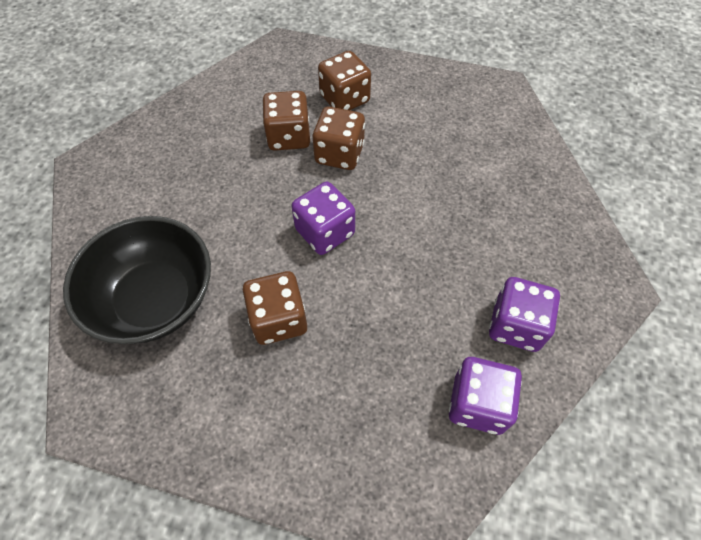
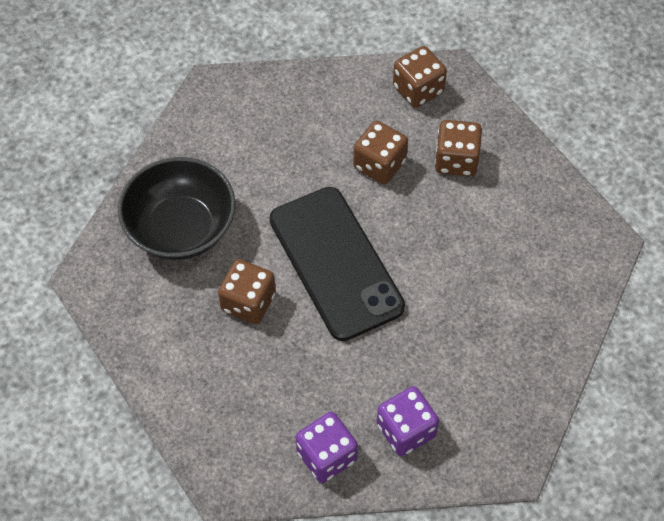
camera: 40 degrees right, 0 degrees up
(325, 232) = (336, 263): purple dice -> black phone
(339, 154) = (405, 207): brown dice -> brown dice (418, 89)

